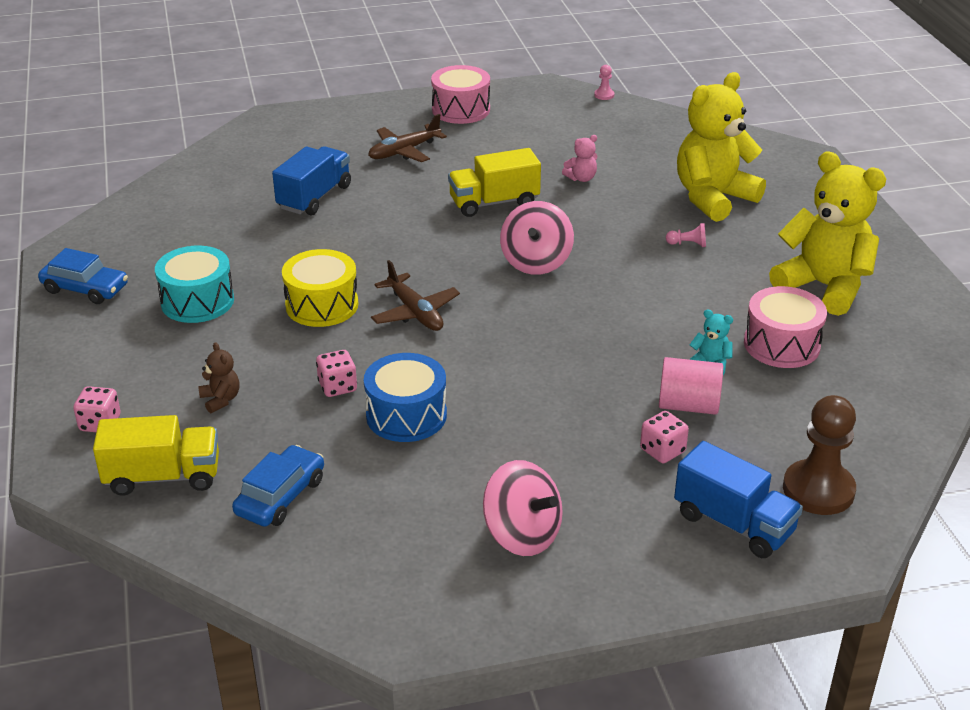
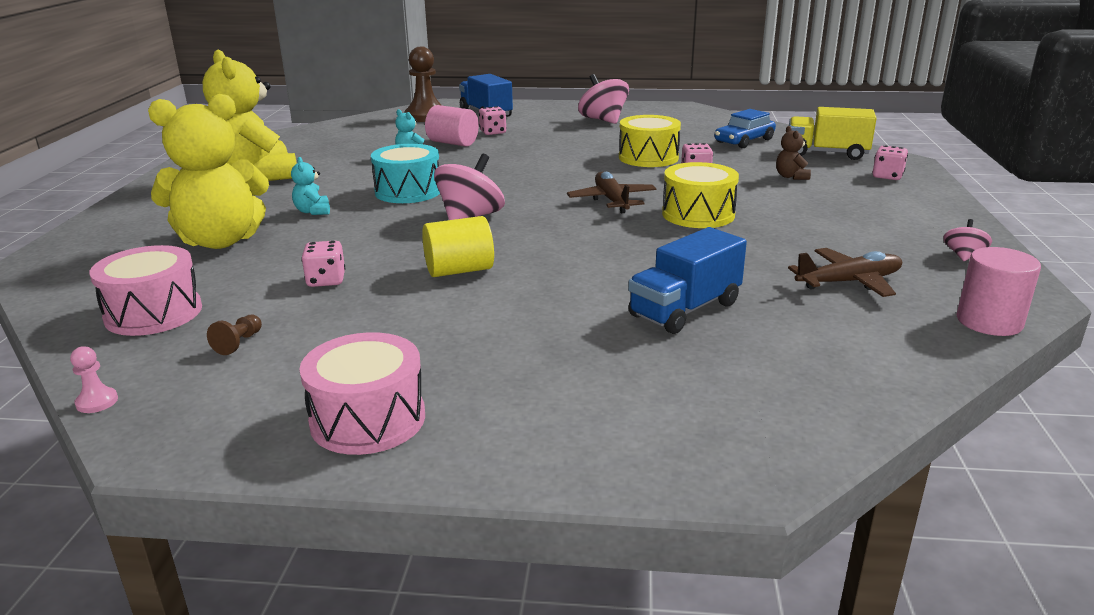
camera: 160 degrees left, 10 degrees down
(85, 289) = (963, 256): blue car -> pink spinning top
(105, 222) = (989, 322): none -> pink cylinder
(197, 301) = (827, 231): turquoise drum -> turquoise drum (408, 191)
(404, 151) = (524, 355): brown plane -> brown plane (849, 282)
(406, 415) = (648, 157): blue drum -> yellow drum
(494, 202) = (459, 270): yellow truck -> yellow cylinder
(577, 131) = (239, 343): none -> brown pawn
(581, 178) = (326, 280): pink teddy bear -> pink dice
(688, 244) = (313, 211): pink pawn -> turquoise teddy bear
(781, 344) = (347, 156): pink drum -> pink drum (153, 313)

